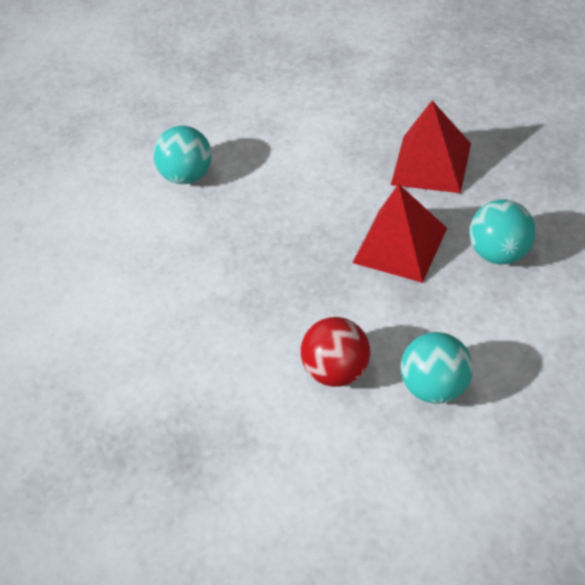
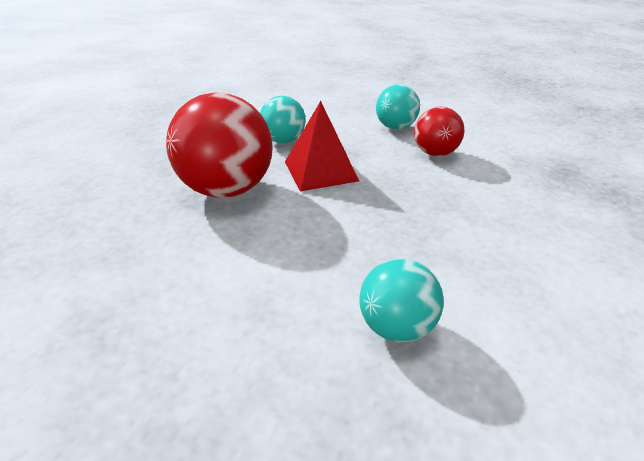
camera: 140 degrees left, 15 degrees down
(431, 164) = (227, 190): red pyramid -> red ball

